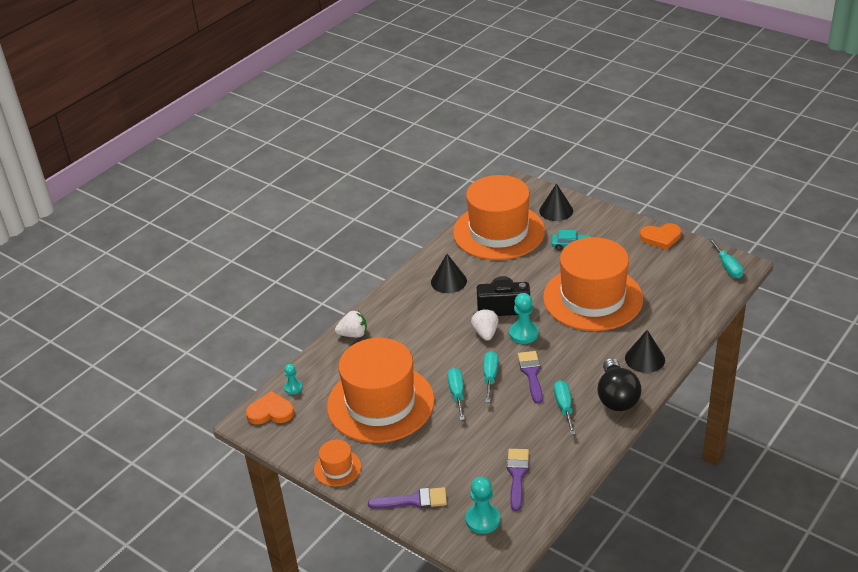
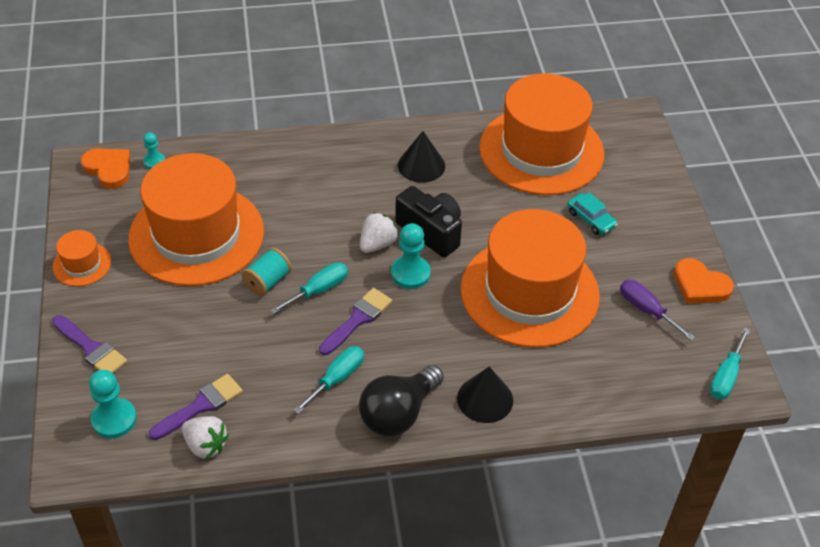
camera: 40 degrees right, 10 degrees up
(353, 334) = (268, 151): white strawberry -> white strawberry (205, 445)
(457, 394) = (267, 281): turquoise screwdriver -> turquoise spool
(556, 211) = (631, 171): black cone -> none
(654, 265) = (646, 310): none -> purple screwdriver

